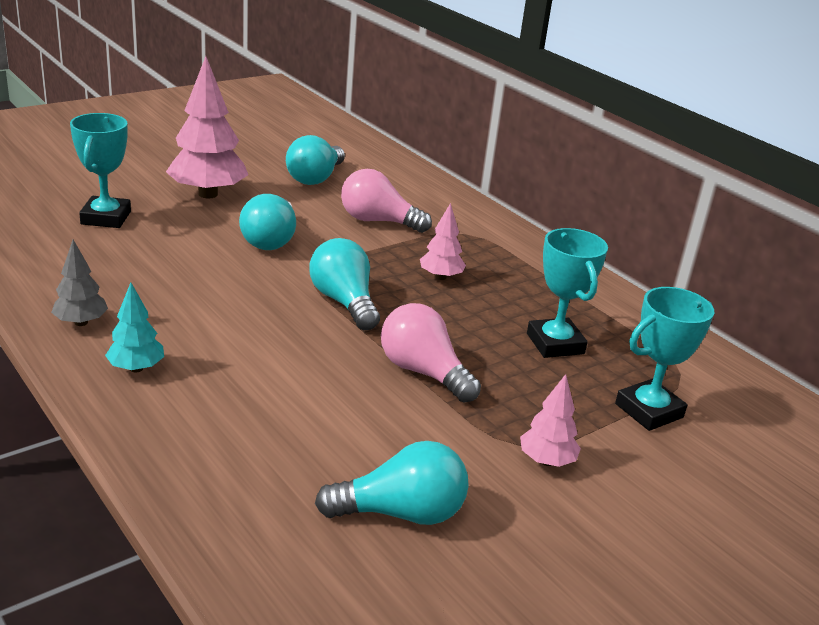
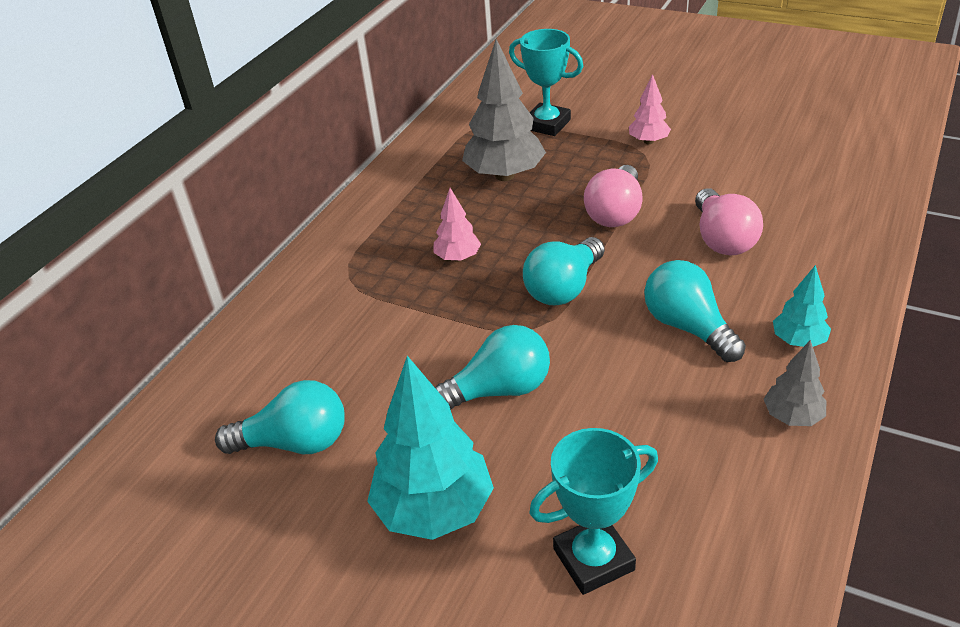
camera: 110 degrees left, 10 degrees up
(207, 194) = (434, 510): pink tree -> turquoise tree
(378, 221) = (375, 339): pink light bulb -> pink light bulb (722, 239)
(401, 513) = (764, 169): turquoise light bulb -> turquoise light bulb (688, 327)
(555, 344) = (505, 175): turquoise trophy -> grey tree

